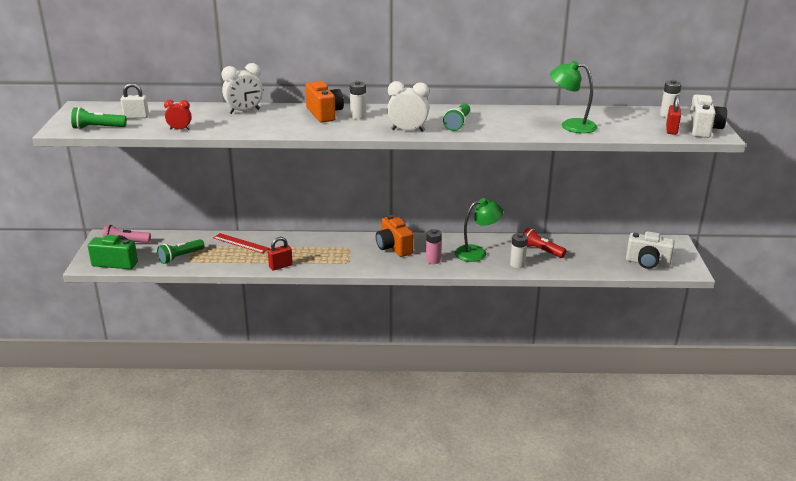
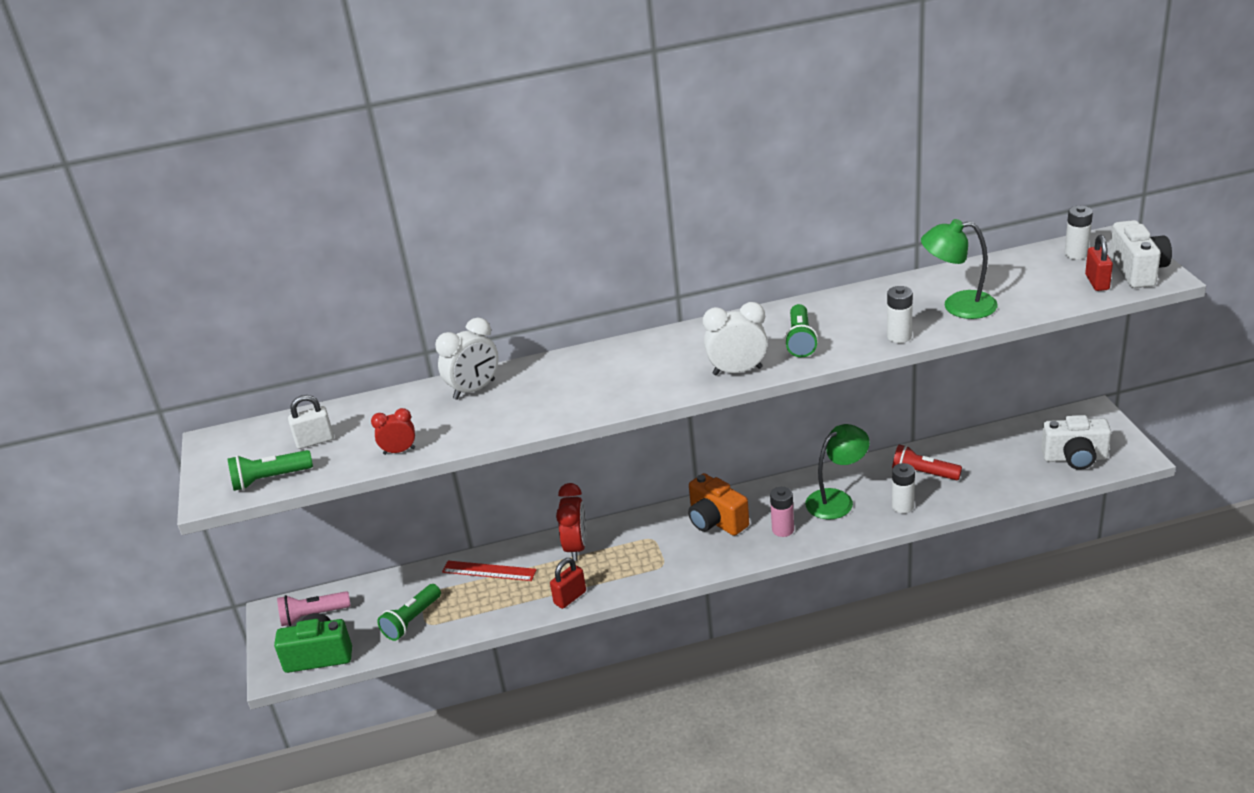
camera: 10 degrees left, 5 degrees up
(300, 243) = (576, 547): none -> red clock
(324, 114) = (596, 366): orange camera -> none
(358, 116) = (649, 359): white battery -> white battery (899, 336)

